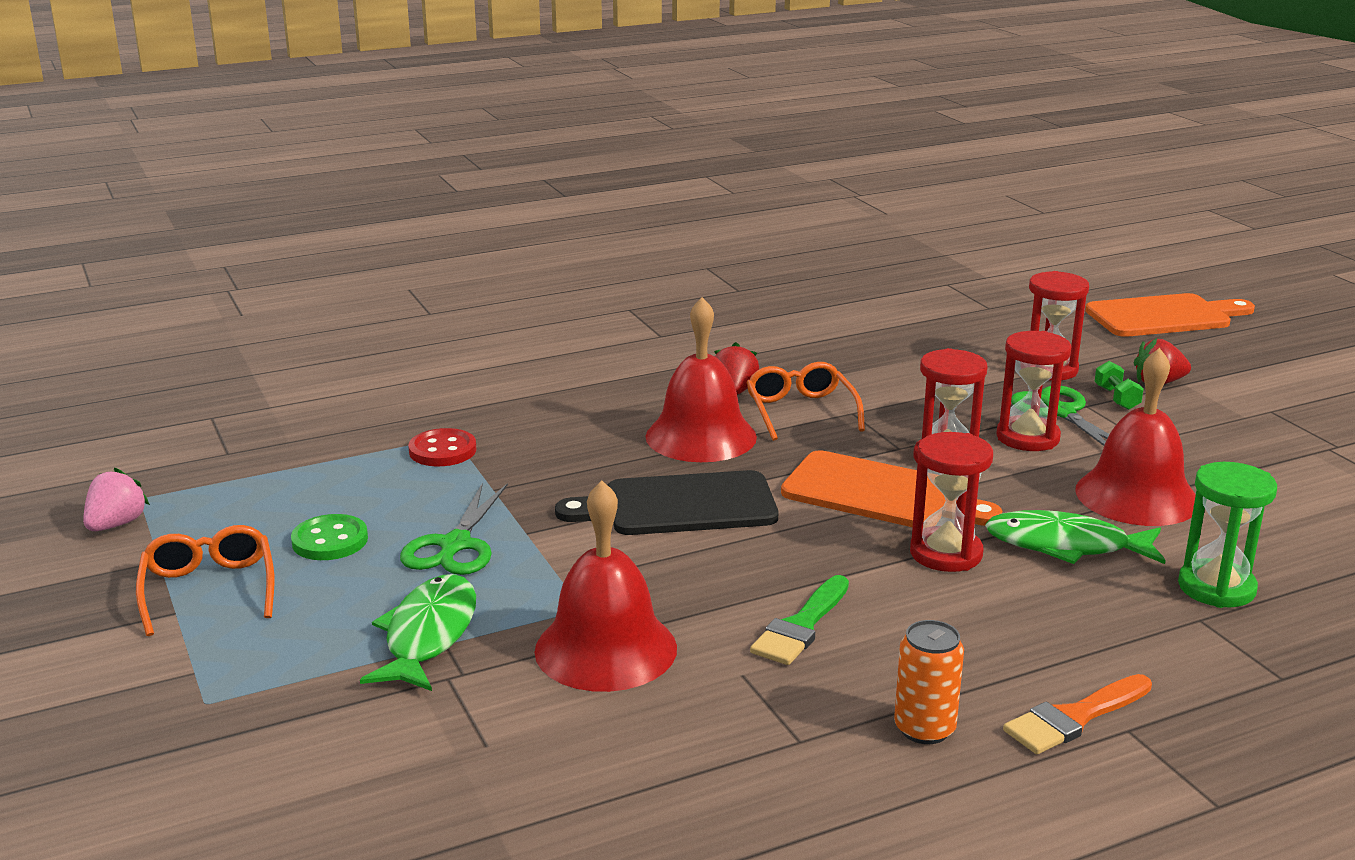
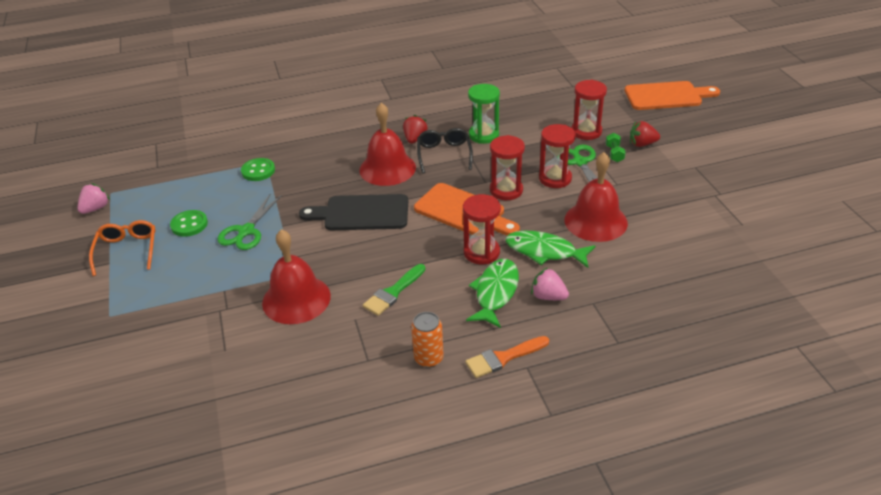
camera: 10 degrees right, 15 degrees up
(428, 635) = (217, 285): green fish -> green fish (495, 292)
(442, 451) = (258, 171): red button -> green button
(801, 412) = (444, 155): orange glasses -> black glasses
(1110, 614) = (548, 296): none -> pink strawberry
(1216, 588) = (610, 284): green hourglass -> green hourglass (483, 135)

